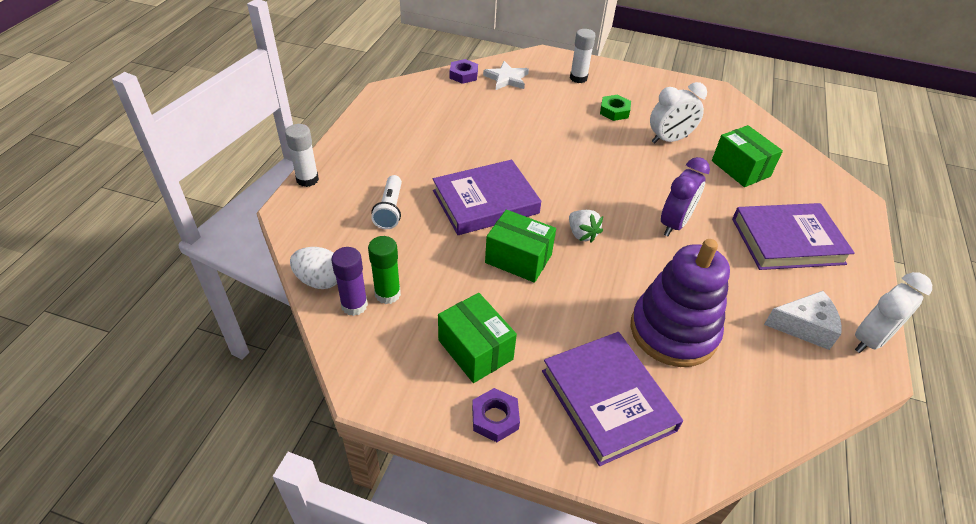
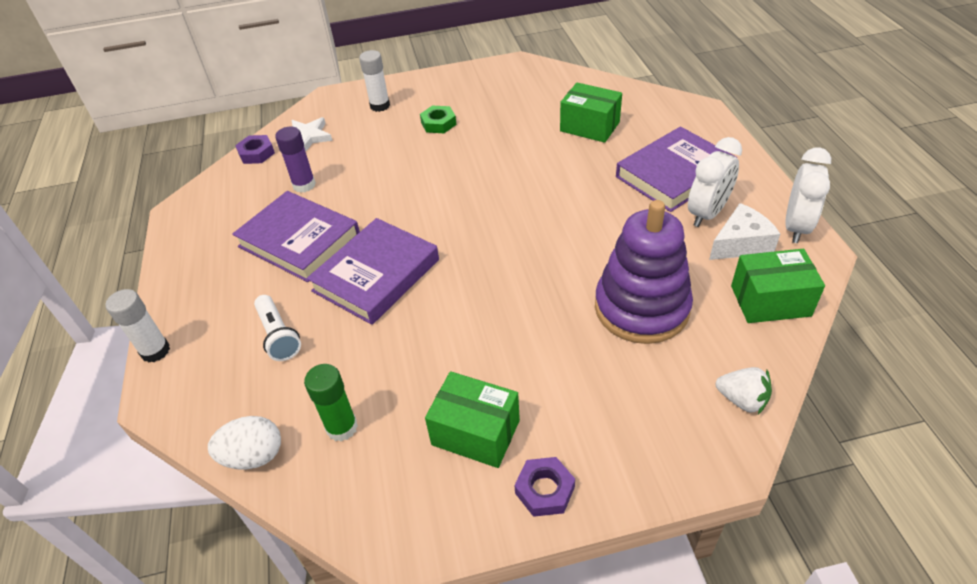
camera: 25 degrees left, 0 degrees up
(354, 305) = (313, 460): purple glue stick -> purple glue stick (304, 185)
(518, 258) = (451, 316): green box -> green box (770, 301)
(582, 234) = (494, 259): white strawberry -> white strawberry (742, 400)
(607, 400) = (632, 407): purple book -> purple book (299, 241)
(669, 139) = (509, 128): white clock -> white clock (707, 214)
(674, 224) = (570, 206): purple clock -> none

